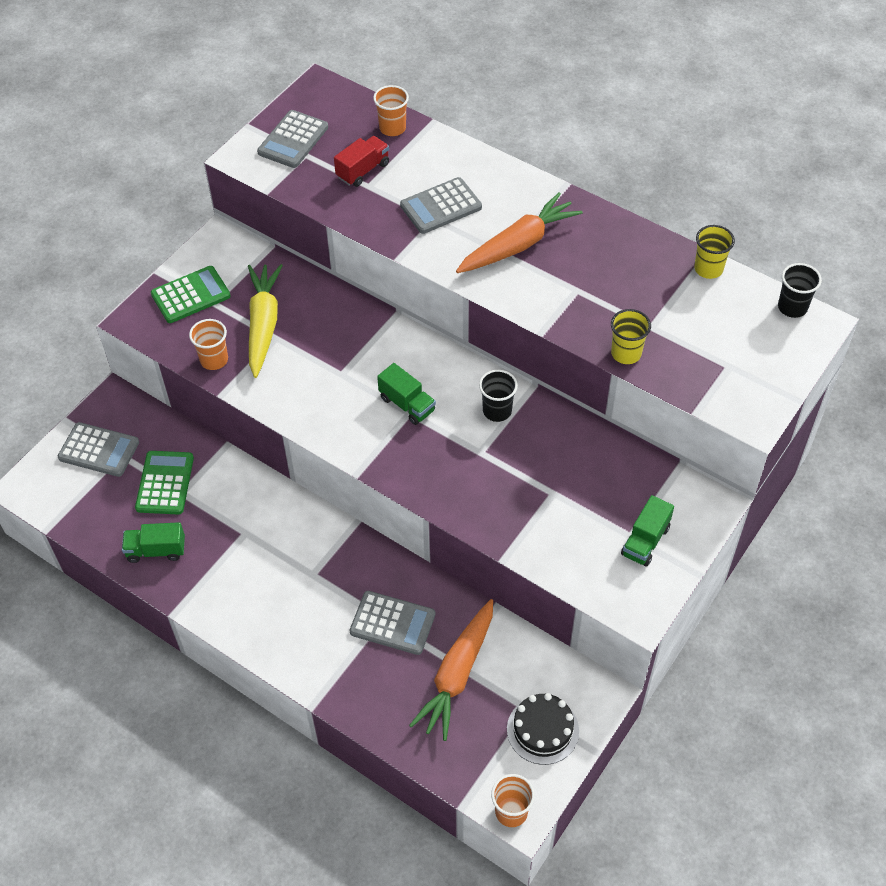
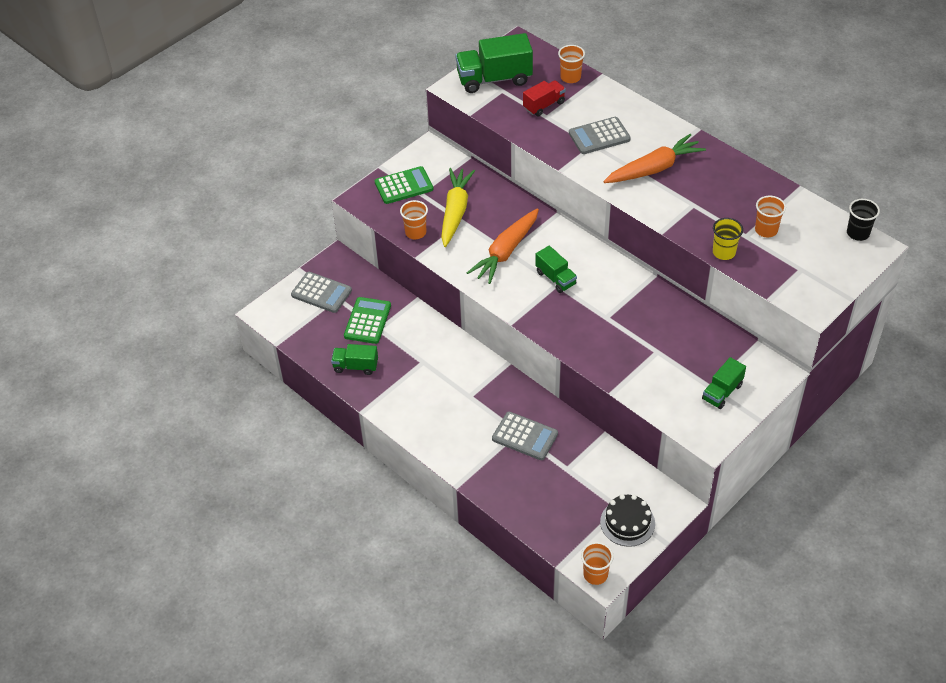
camera: 10 degrees right, 5 degrees down
(293, 140) = (494, 79): grey calculator -> green truck
(457, 674) = (568, 477): orange carrot -> orange carrot (505, 252)
(497, 411) = (623, 290): black cup -> none
(675, 316) = (766, 230): none -> orange cup
(708, 269) = (797, 200): yellow cup -> none

